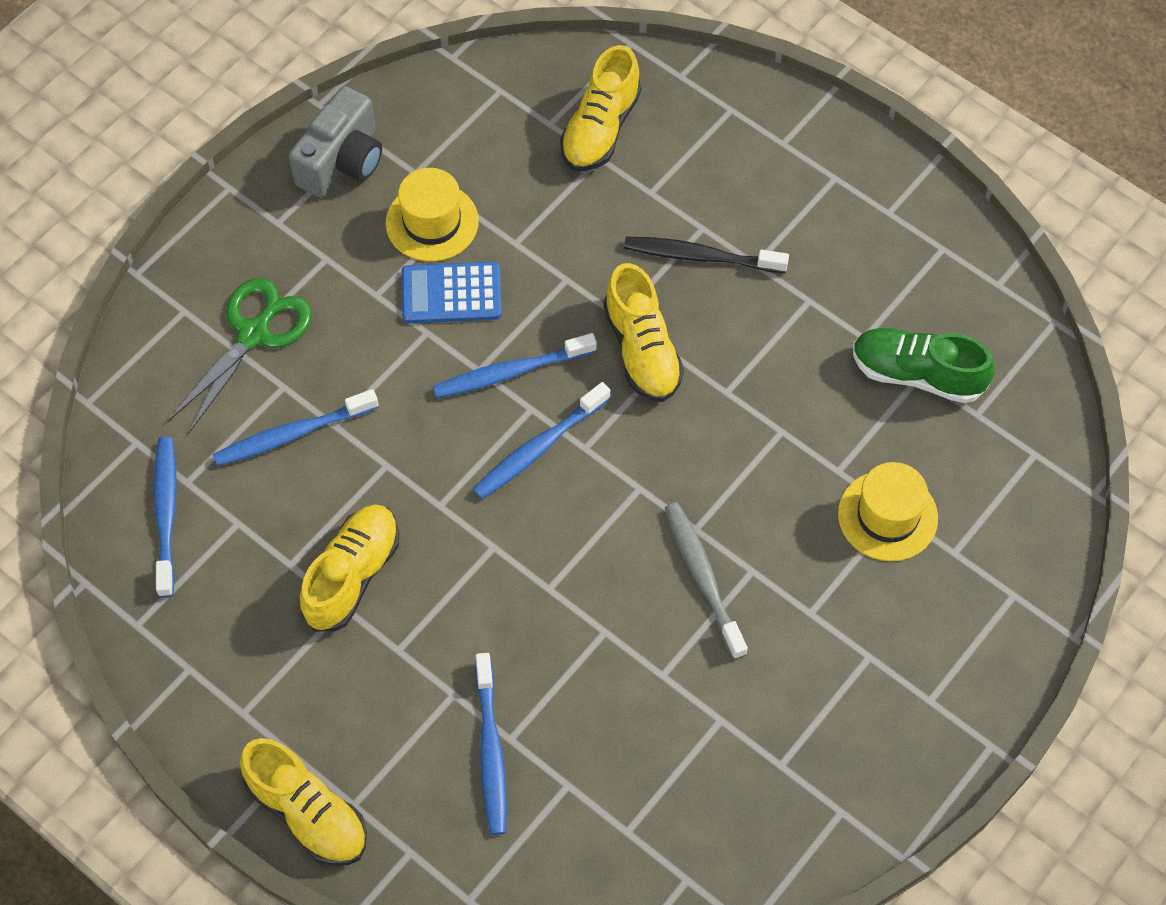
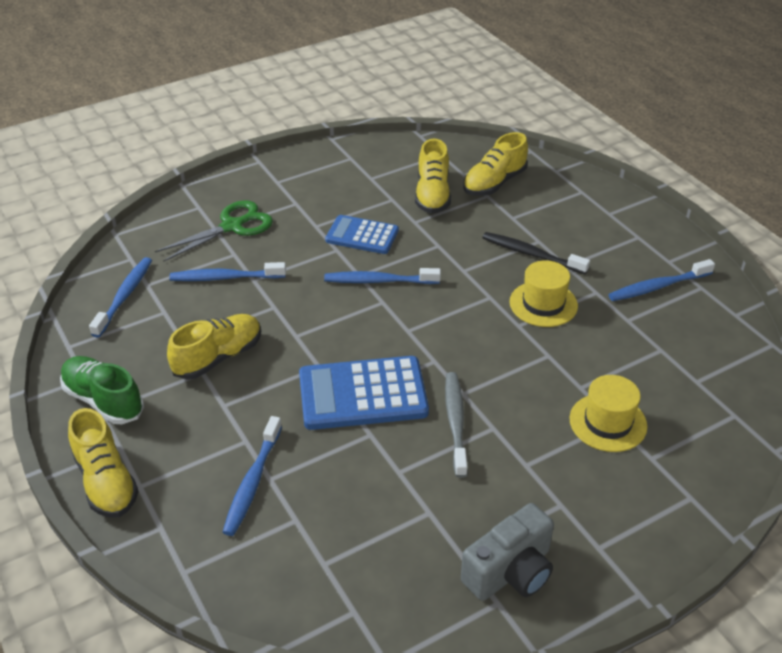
camera: 20 degrees right, 20 degrees down
(342, 161) = (330, 164): grey camera -> grey camera (510, 571)
(432, 222) = (368, 201): yellow hat -> yellow hat (543, 304)
(539, 448) = (377, 323): blue toothbrush -> blue toothbrush (658, 287)
(569, 572) = (363, 394): none -> blue calculator
(642, 350) = (470, 290): yellow shoe -> yellow shoe (432, 195)
(917, 374) = (659, 348): green shoe -> green shoe (103, 400)

